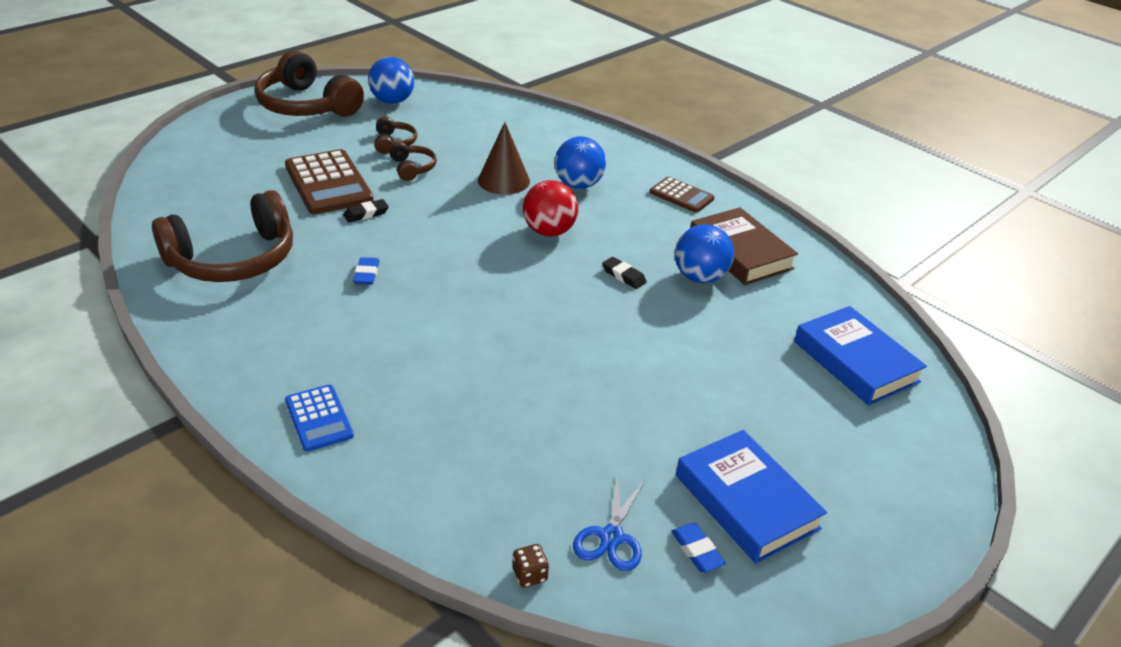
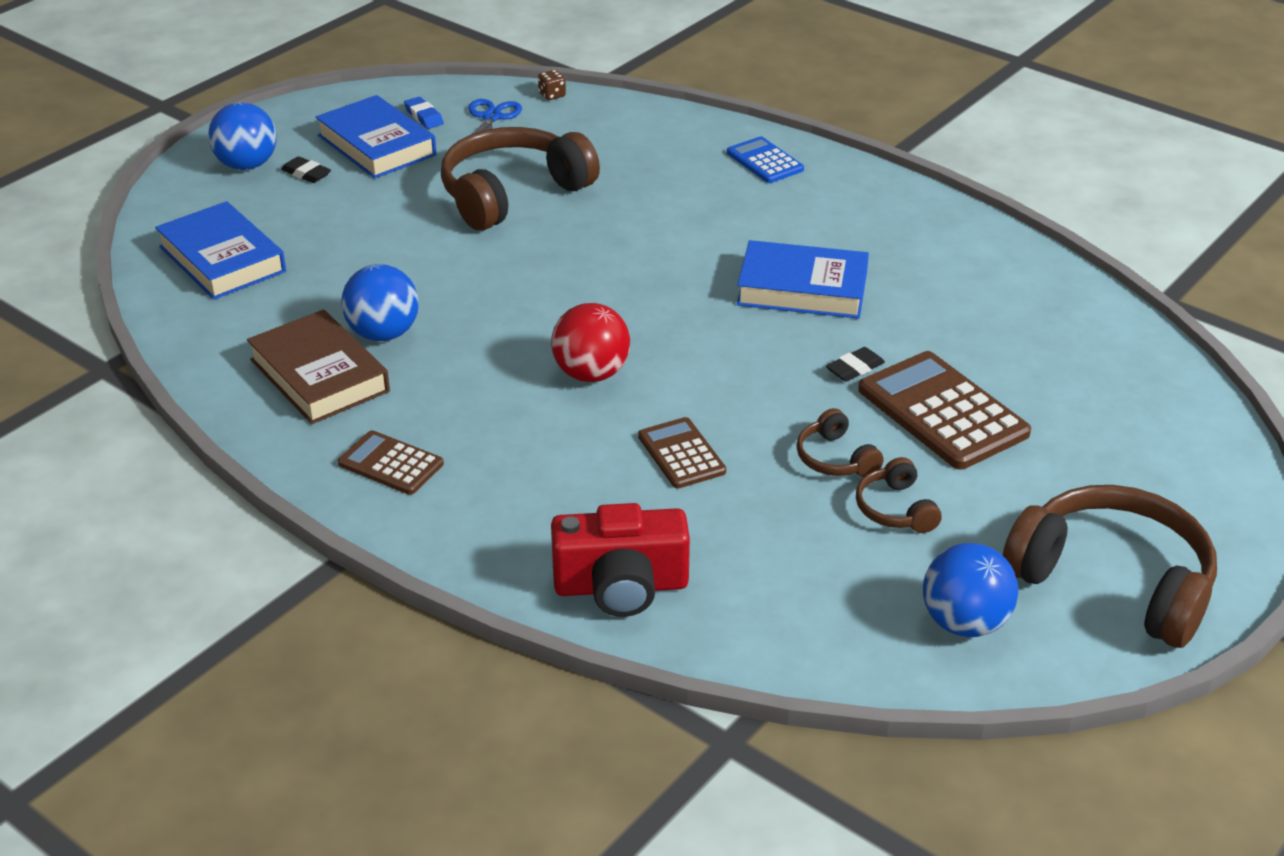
camera: 175 degrees right, 0 degrees up
(233, 259) = (971, 287): brown headphones -> brown headphones (512, 194)
(366, 274) = (802, 289): blue eraser -> blue book
(503, 180) = (681, 454): brown cone -> brown calculator
(555, 131) = (621, 586): none -> red camera
(578, 185) = (559, 462): blue ball -> blue ball (247, 165)
(623, 276) = (484, 324): black eraser -> black eraser (306, 173)

